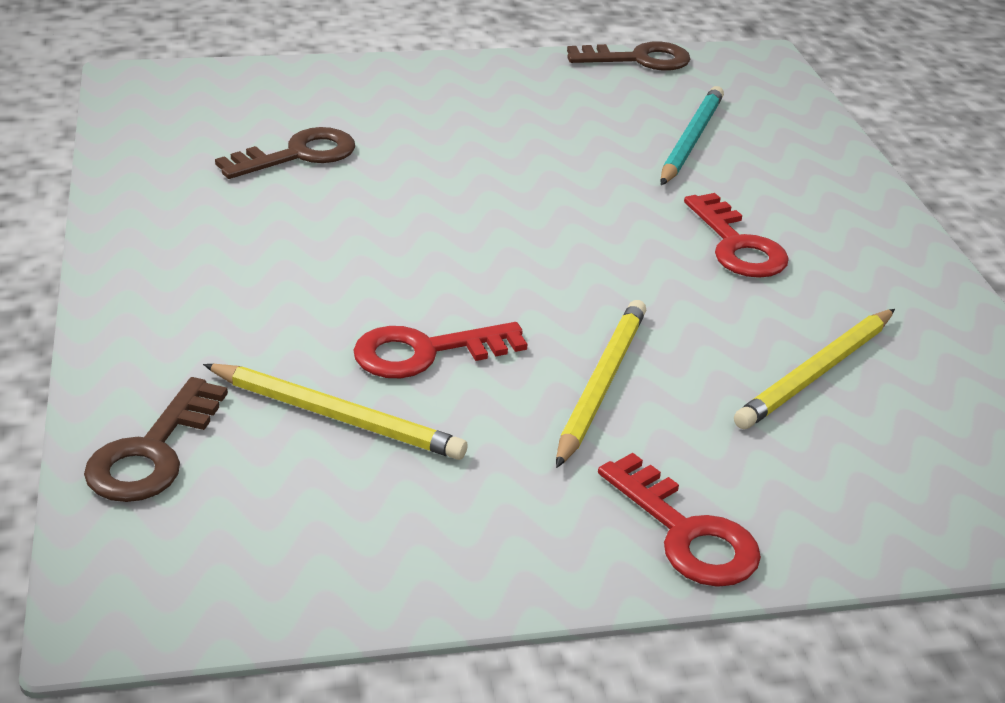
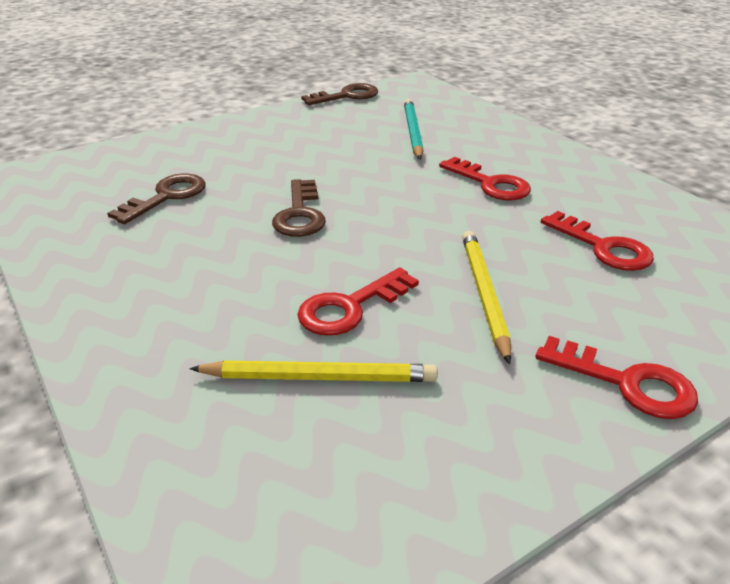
camera: 20 degrees left, 0 degrees up
(152, 452) = (186, 460): brown key -> brown key (300, 214)
(816, 372) = (602, 247): yellow pencil -> red key

